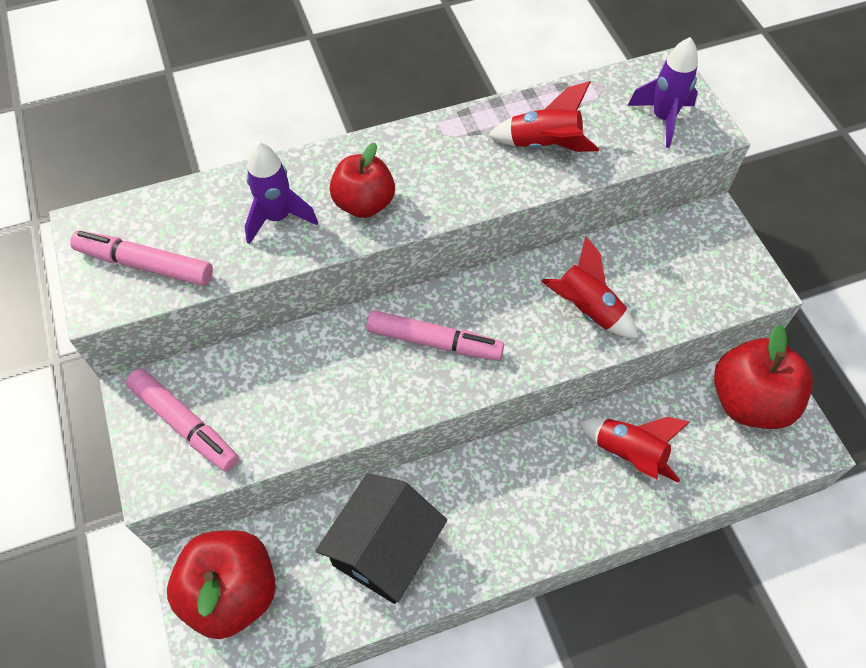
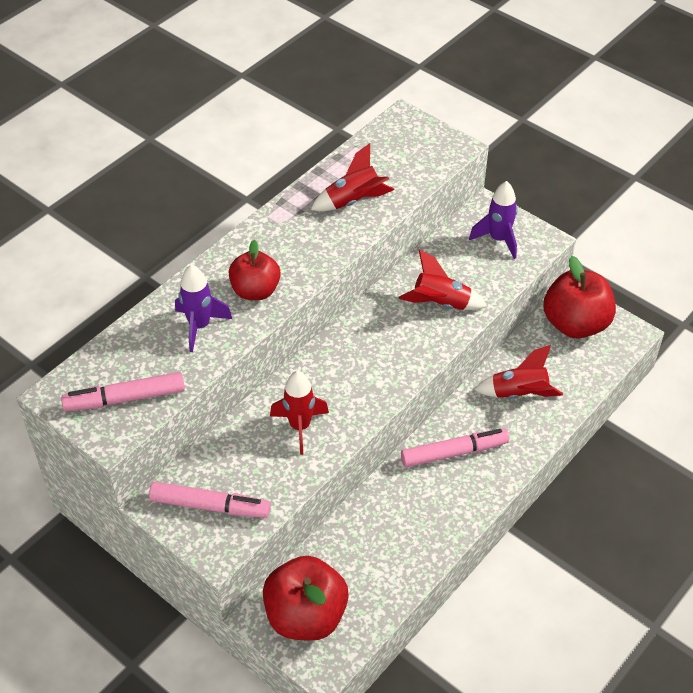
camera: 30 degrees left, 10 degrees down
(336, 380) = (300, 427): none -> red rocket
(384, 550) = (395, 534): black house -> none
(434, 341) = (350, 371): pink marker -> pink marker (453, 452)
(663, 118) = (421, 152): purple rocket -> purple rocket (498, 239)

